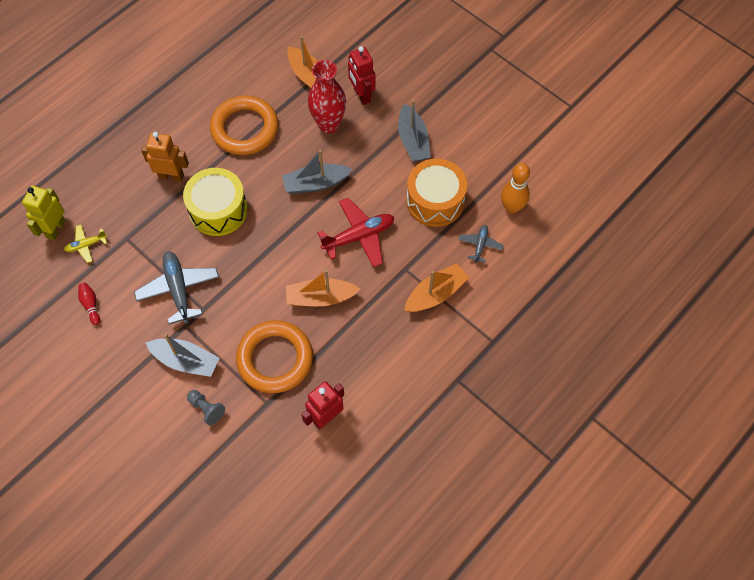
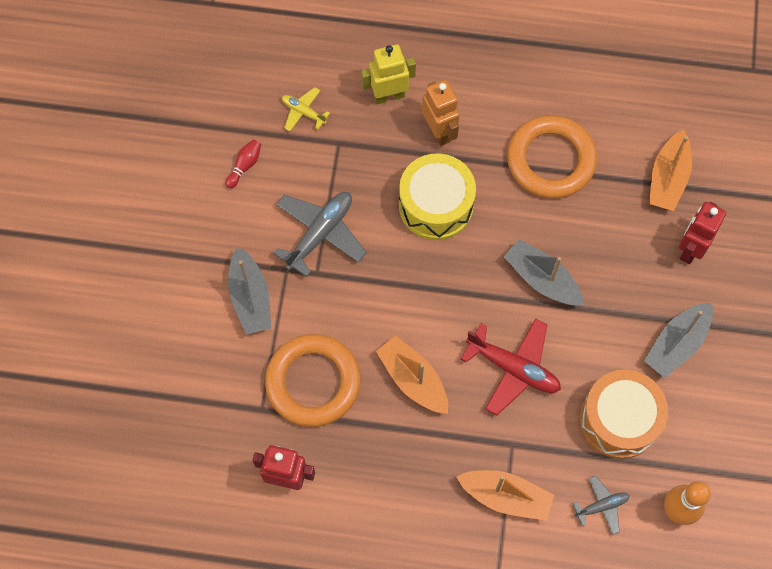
camera: 55 degrees right, 5 degrees up
(55, 229) = (299, 71): yellow robot -> yellow robot (388, 95)
(206, 409) = (215, 355): grey pawn -> none
(328, 124) = (625, 240): red vase -> none

